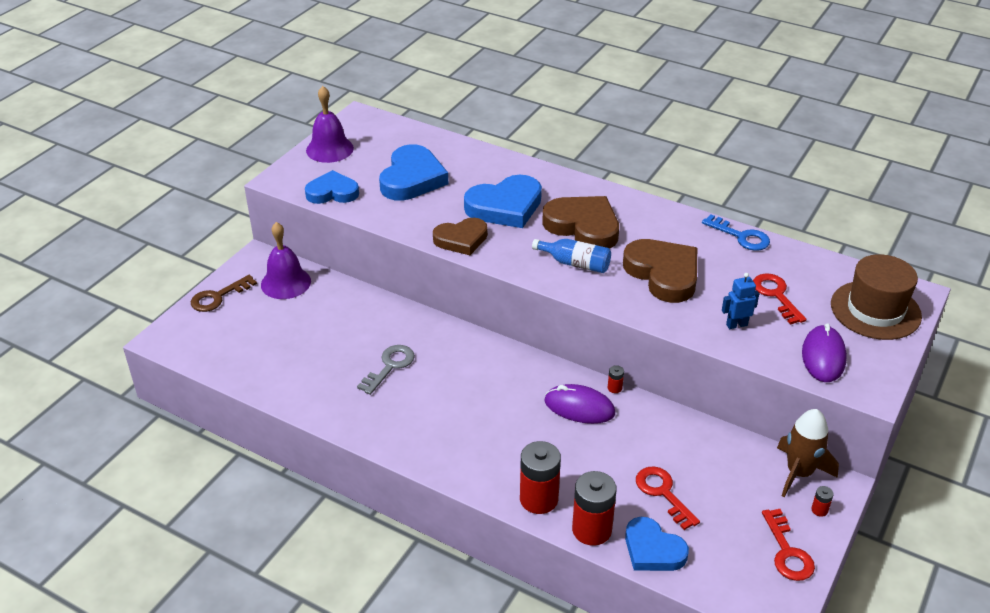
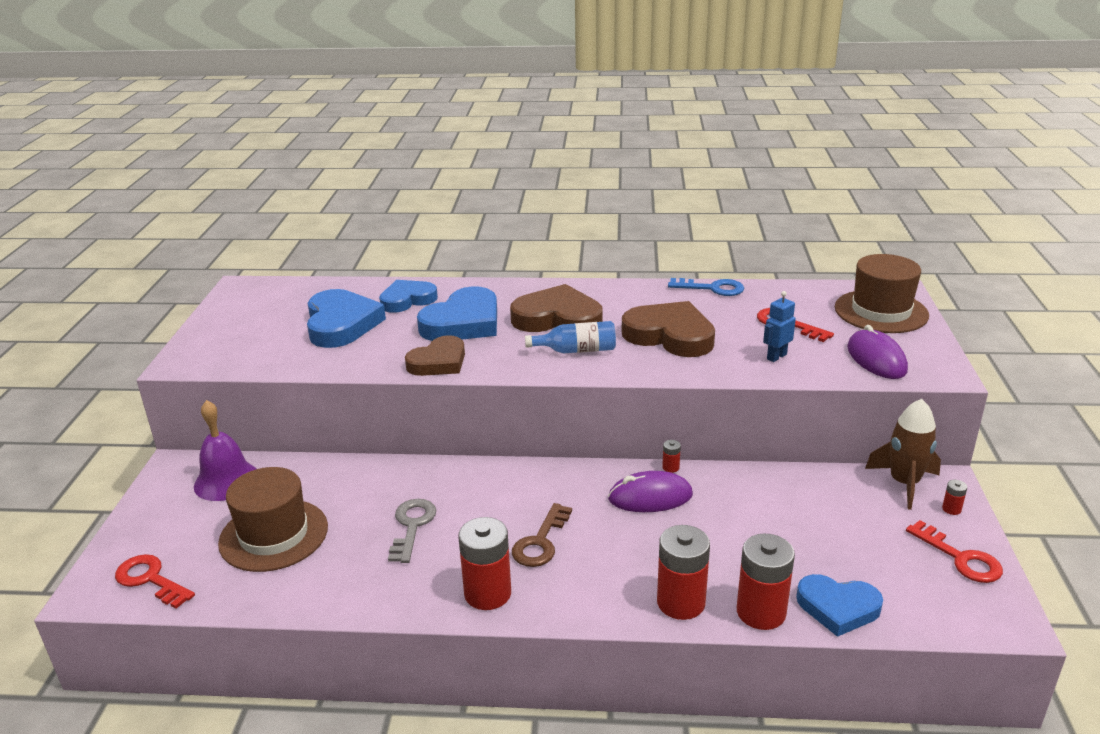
camera: 25 degrees left, 10 degrees down
(218, 297) = (144, 521): brown key -> brown key (540, 542)
(294, 338) = (274, 535): none -> brown hat
(329, 149) = (224, 321): purple bell -> none
(332, 192) = (255, 358): blue heart -> blue heart (407, 300)
(409, 438) = (487, 593): none -> red battery
(663, 493) = (800, 548): red key -> red key (150, 580)

